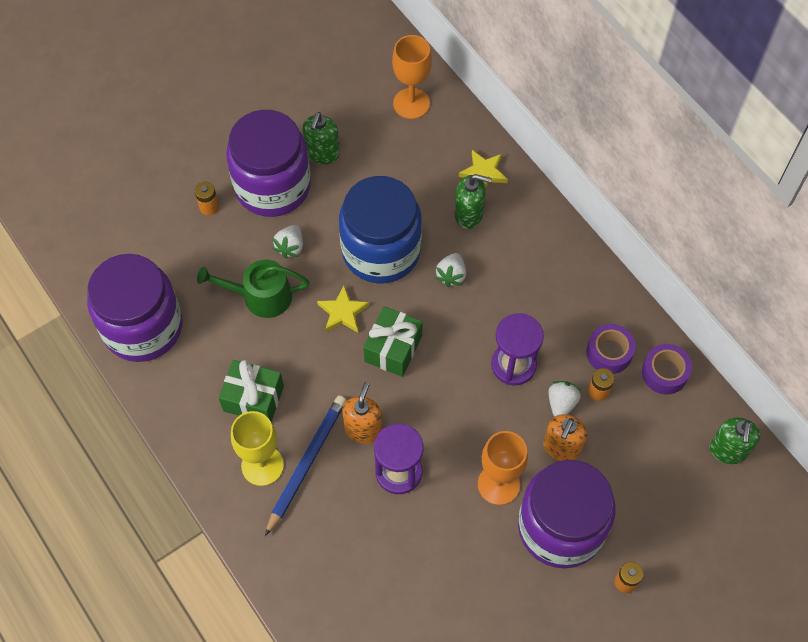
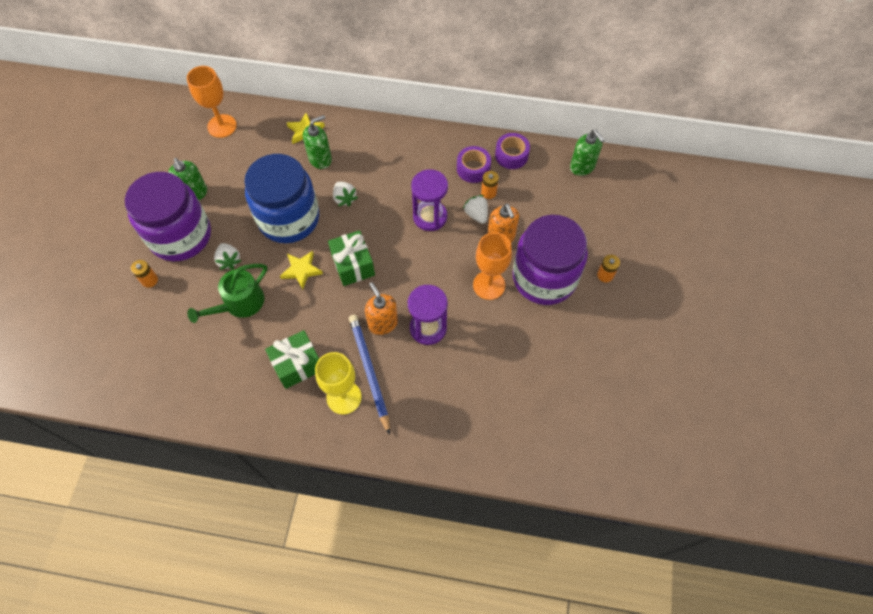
camera: 45 degrees left, 0 degrees up
(143, 327) = (178, 386): purple jar -> none

